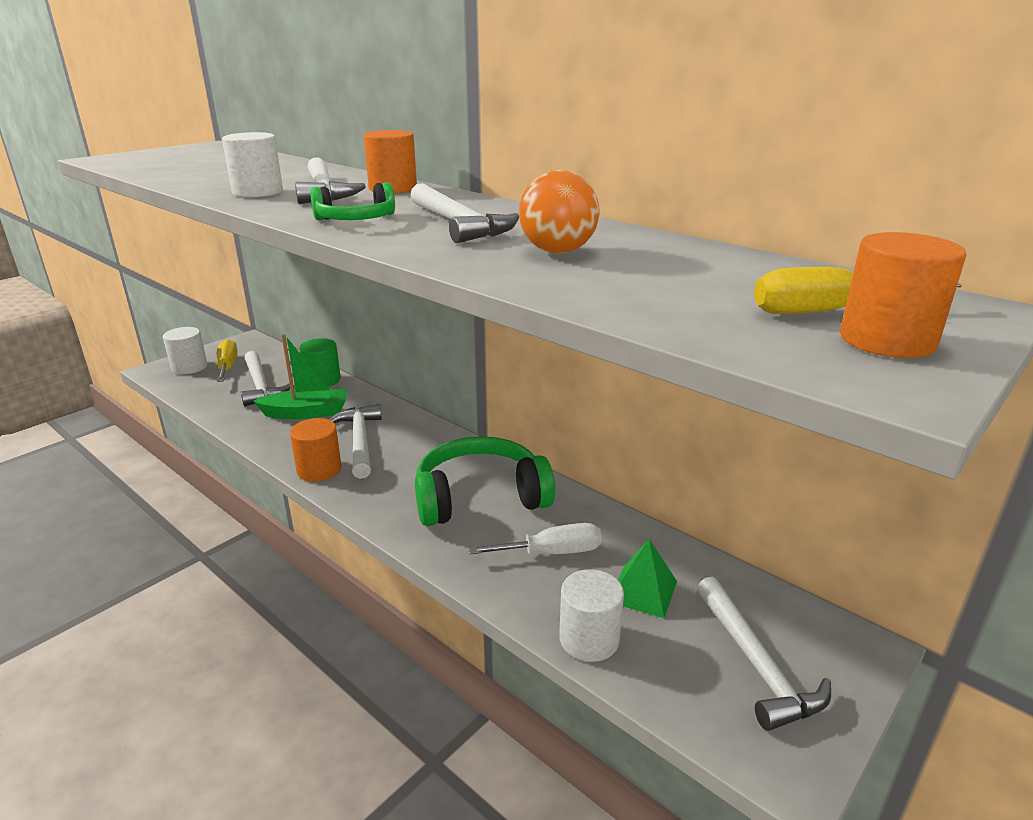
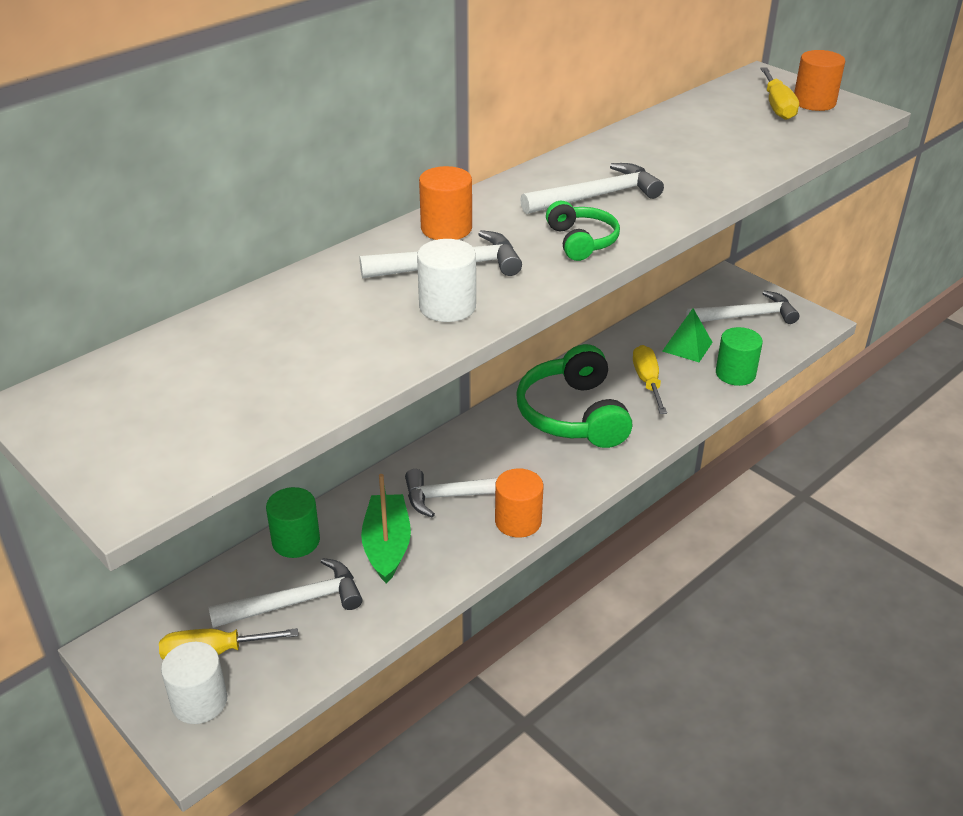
camera: 85 degrees left, 10 degrees up
(552, 552) = (647, 381): white screwdriver -> yellow screwdriver
(557, 251) = (674, 163): orange ball -> none
(589, 639) = (735, 374): white cylinder -> green cylinder

